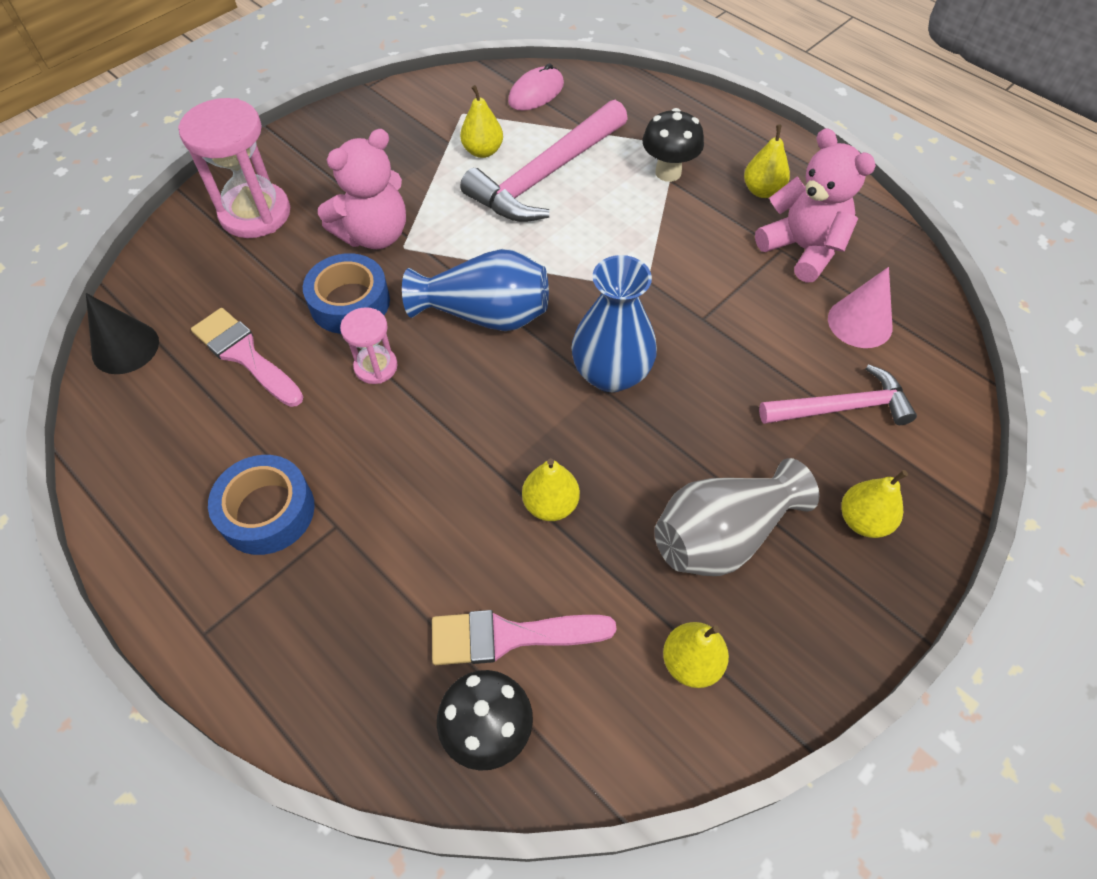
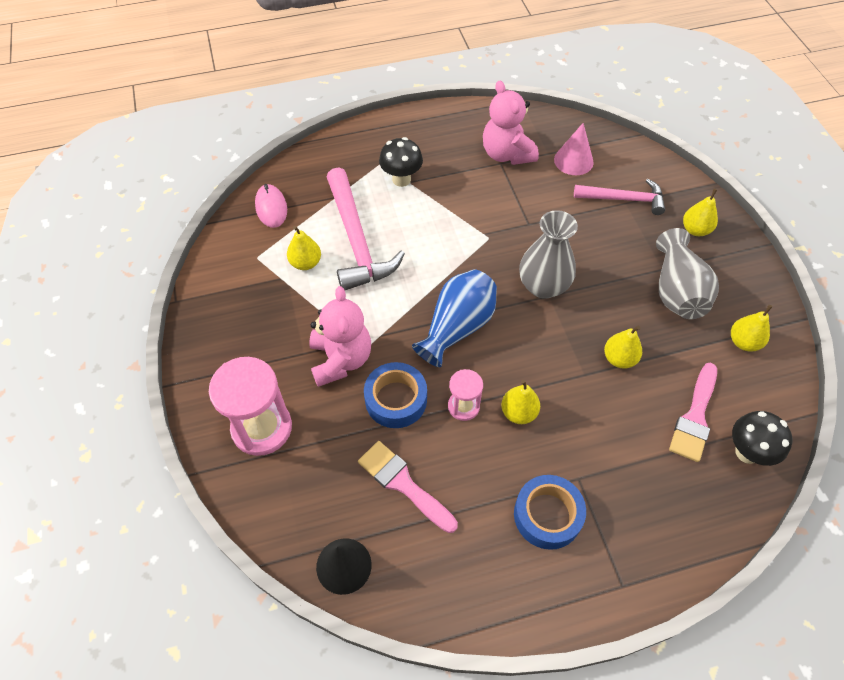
camera: 60 degrees left, 0 degrees up
(245, 355) = (403, 484): pink brush -> pink brush turned 60 degrees clockwise
(611, 373) = (543, 286): blue vase -> grey vase
(762, 191) = (449, 146): yellow pear -> yellow pear (518, 412)
(802, 249) = (506, 154): pink teddy bear -> pink teddy bear turned 105 degrees counterclockwise
(842, 408) = (624, 199): pink hammer -> pink hammer turned 75 degrees clockwise

